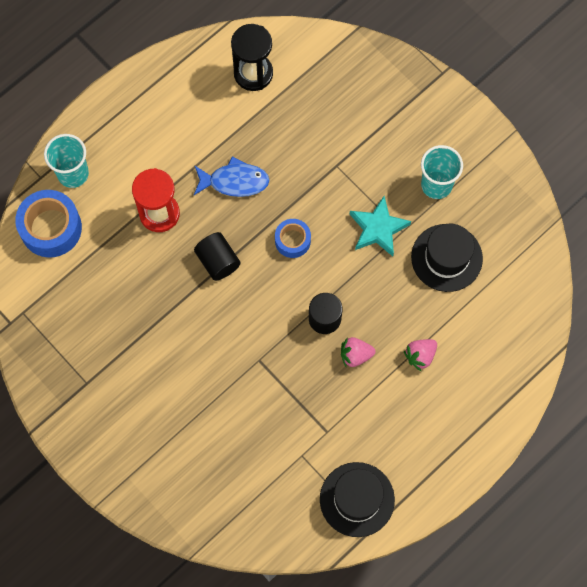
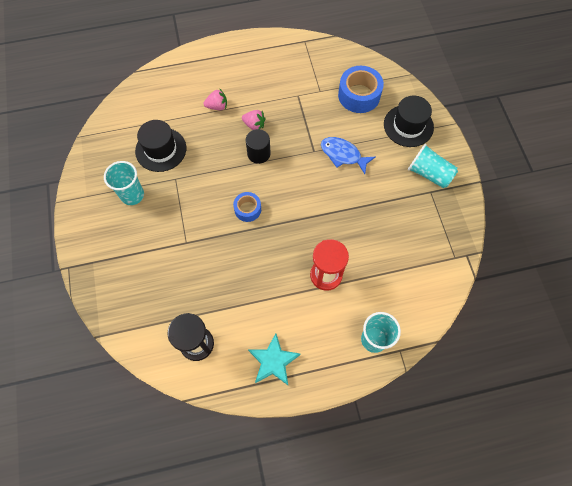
camera: 150 degrees left, 5 degrees down
(51, 228) = (409, 306): blue tape -> blue tape (359, 95)
(99, 408) = (429, 173): none -> turquoise cup
(218, 261) = (304, 222): black cylinder -> none
(234, 181) = (261, 269): blue fish -> blue fish (343, 155)
(357, 499) = (303, 57): black hat -> black hat (408, 126)
(378, 228) = (189, 188): turquoise star -> turquoise star (273, 361)

